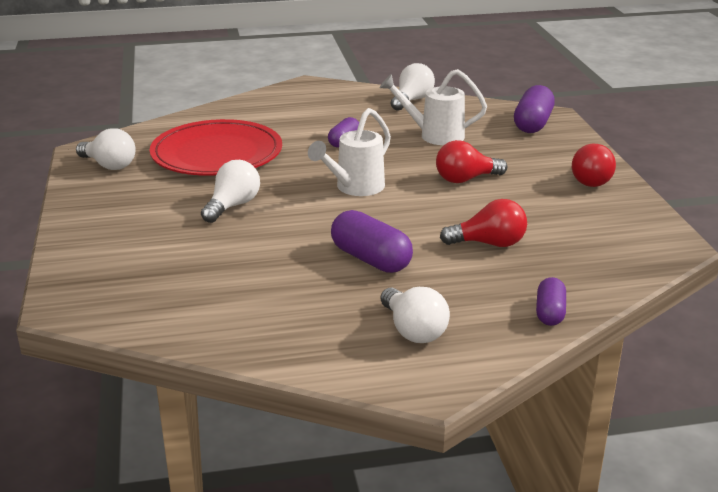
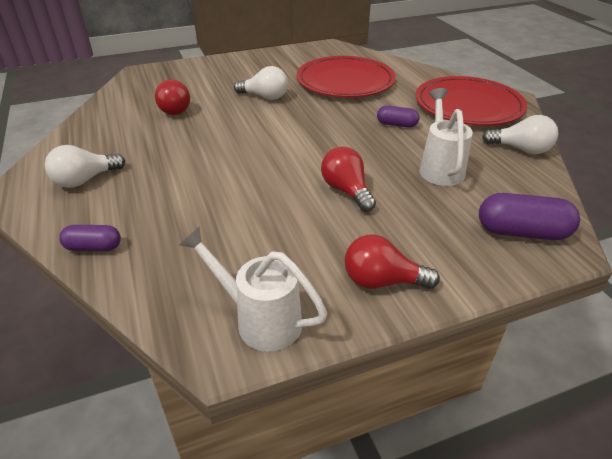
camera: 80 degrees right, 10 degrees up
(109, 165) = (312, 54): white light bulb -> none
(317, 104) = (468, 105): none -> red plate
(355, 188) = (308, 138): white watering can -> white watering can (260, 320)
(371, 259) = (189, 155): purple capsule -> none
(489, 243) = (217, 209): red light bulb -> red light bulb (175, 109)

